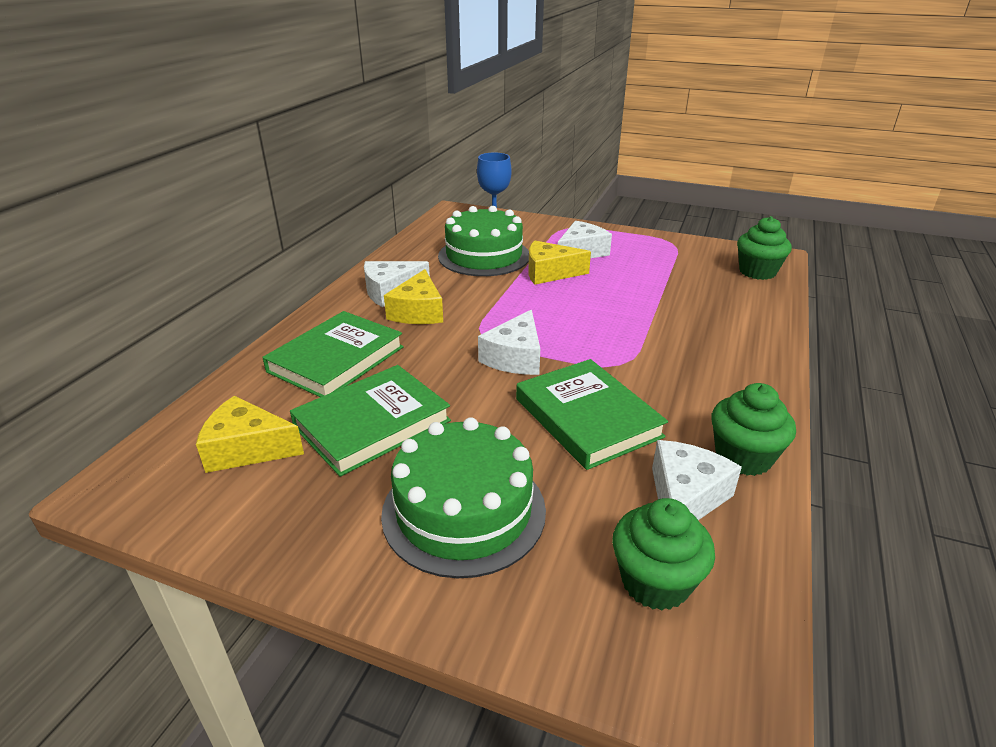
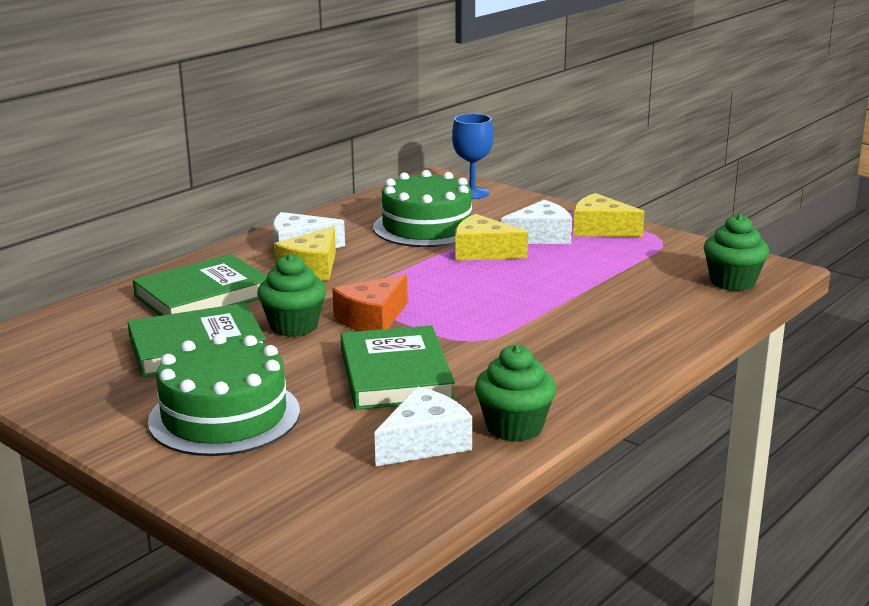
camera: 20 degrees right, 10 degrees down
(247, 448) = (83, 347): yellow cheese -> yellow cheese (600, 229)
(515, 357) = (372, 319): white cheese -> orange cheese
(655, 582) = (339, 486): green cupcake -> green cupcake (294, 326)

